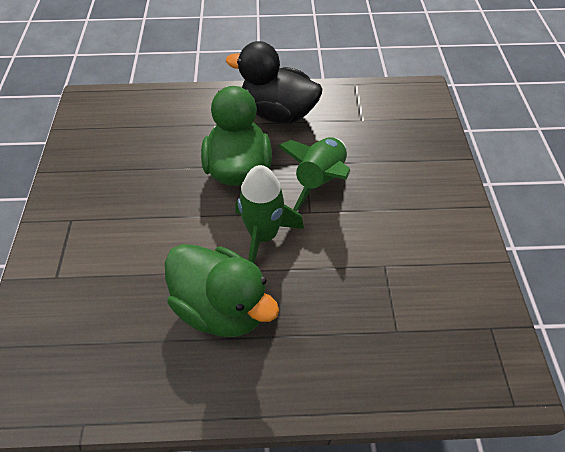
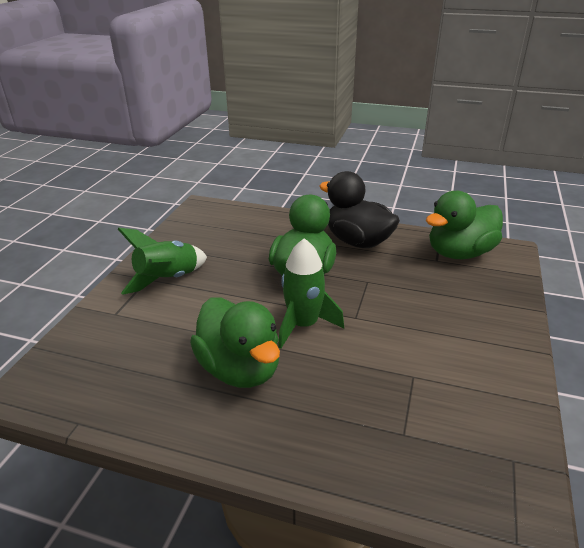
camera: 20 degrees right, 20 degrees down
(320, 181) = (375, 296): green rocket -> green rocket (168, 280)
(380, 106) = (459, 253): none -> green duck

